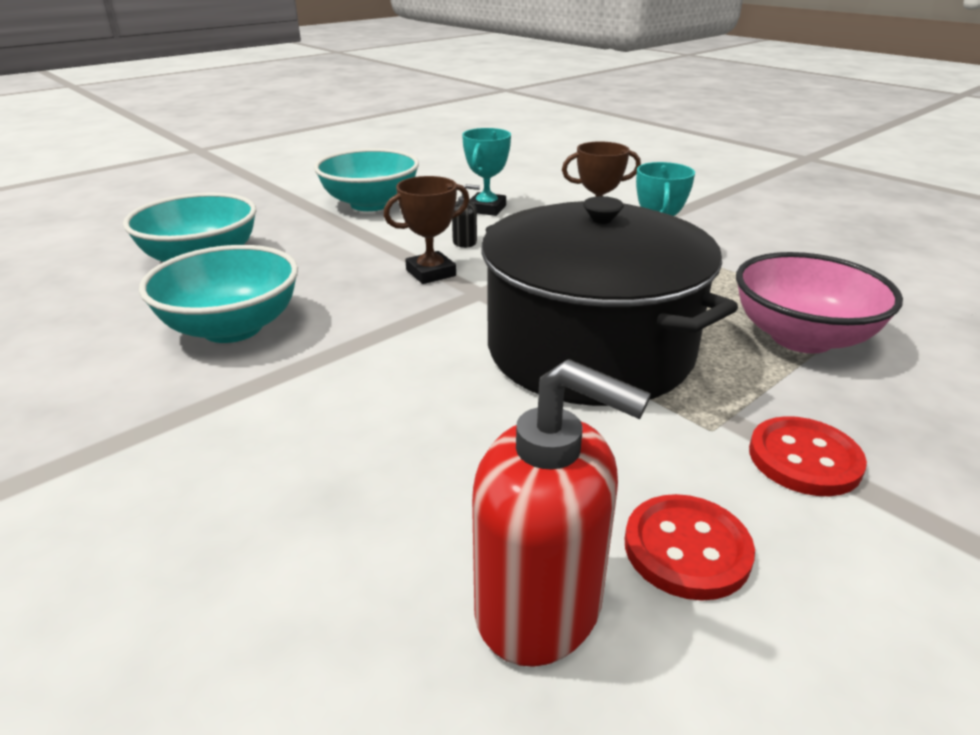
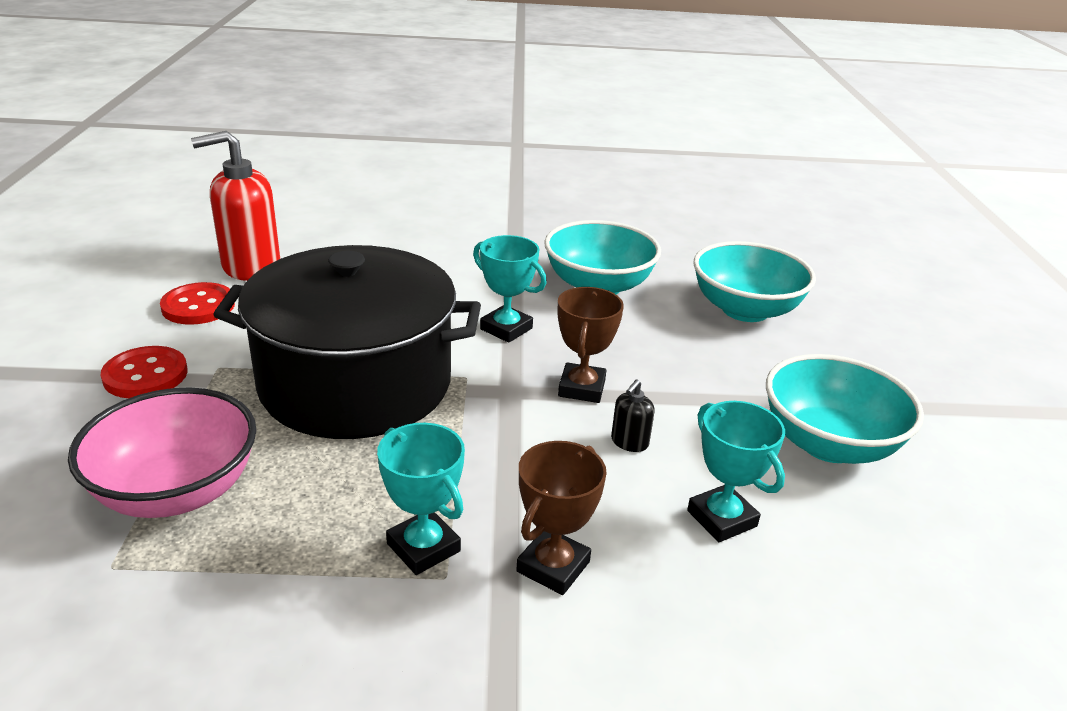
camera: 130 degrees right, 0 degrees up
(392, 332) = (506, 329): none -> turquoise trophy

